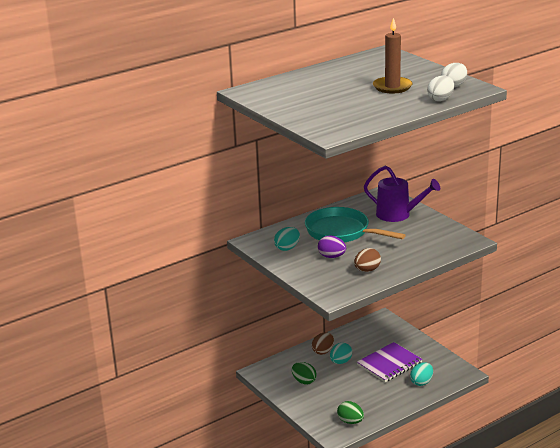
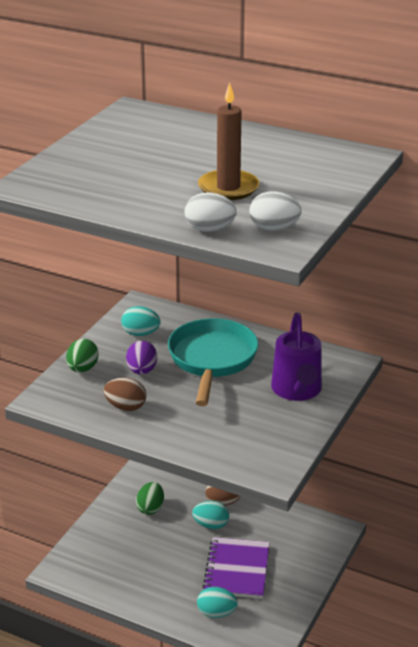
camera: 60 degrees right, 5 degrees up
(350, 421) = (94, 574): green egg -> green egg (82, 369)
(389, 364) = (236, 570): purple notebook -> purple notebook turned 75 degrees clockwise

